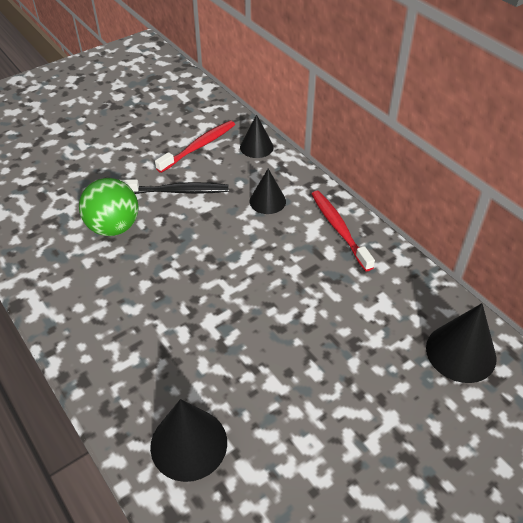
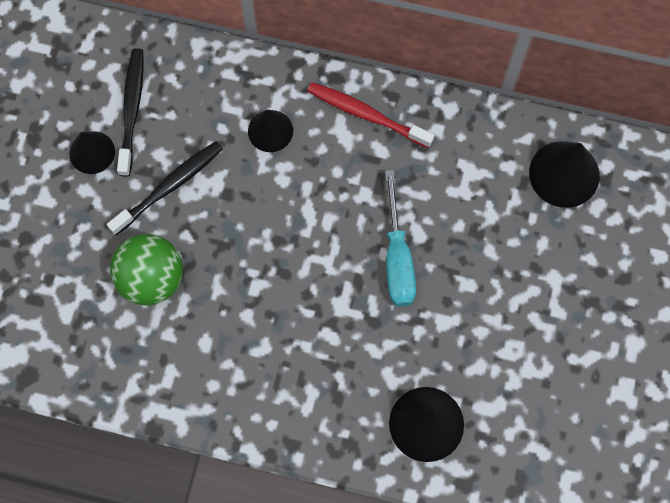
camera: 40 degrees left, 25 degrees up
(198, 146) = (132, 110): red toothbrush -> black toothbrush
(256, 147) = (193, 65): black cone -> black cone (92, 152)
(279, 320) = (397, 258): none -> turquoise screwdriver

